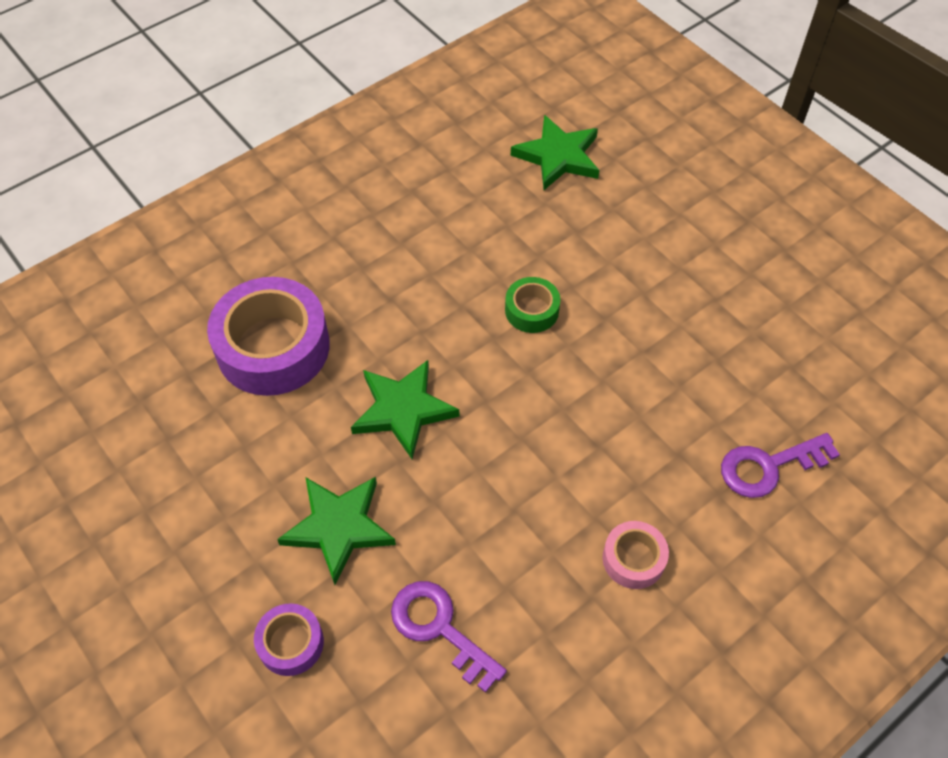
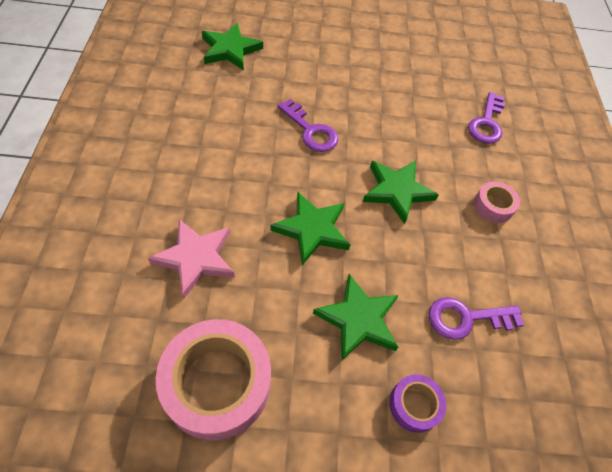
camera: 55 degrees left, 0 degrees up
(169, 464) = (217, 383): none -> pink tape
(273, 347) = (196, 258): purple tape -> pink star
(531, 310) = (311, 131): green tape -> purple key
(541, 447) = (397, 191): none -> green star

